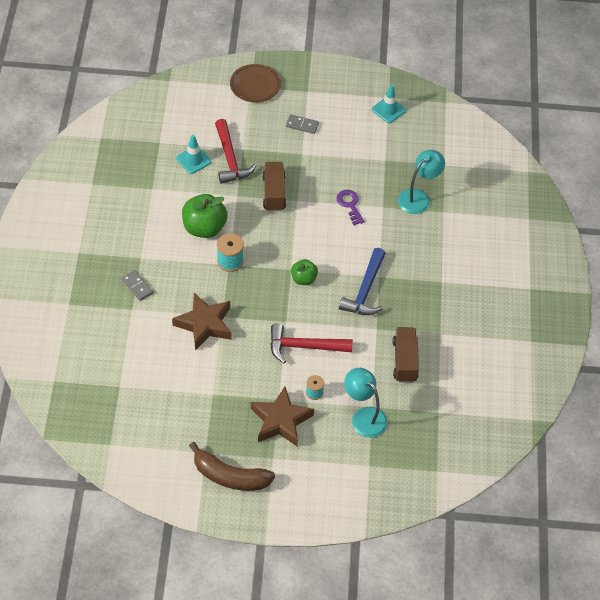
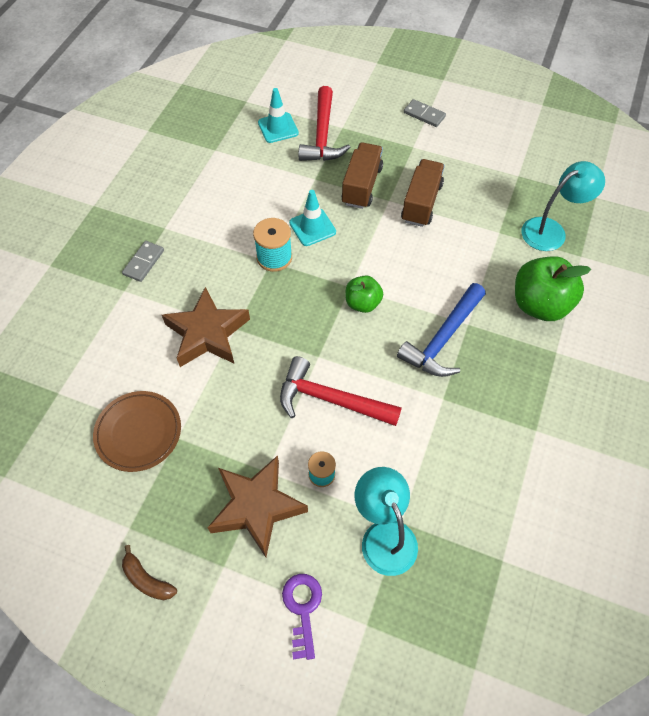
camera: 20 degrees right, 5 degrees up
(137, 286) = (144, 262): grey domino -> grey domino turned 45 degrees clockwise
(204, 228) = (258, 209): green apple -> green apple (539, 305)
(229, 476) = (147, 579): brown banana -> brown banana, size x0.50
(255, 85) = (382, 62): brown plate -> brown plate (138, 433)
(350, 205) = (455, 220): purple key -> purple key (302, 608)
(388, 110) = (538, 118): turquoise traffic cone -> turquoise traffic cone (312, 227)
(404, 361) = (471, 460): brown truck -> brown truck (421, 203)

